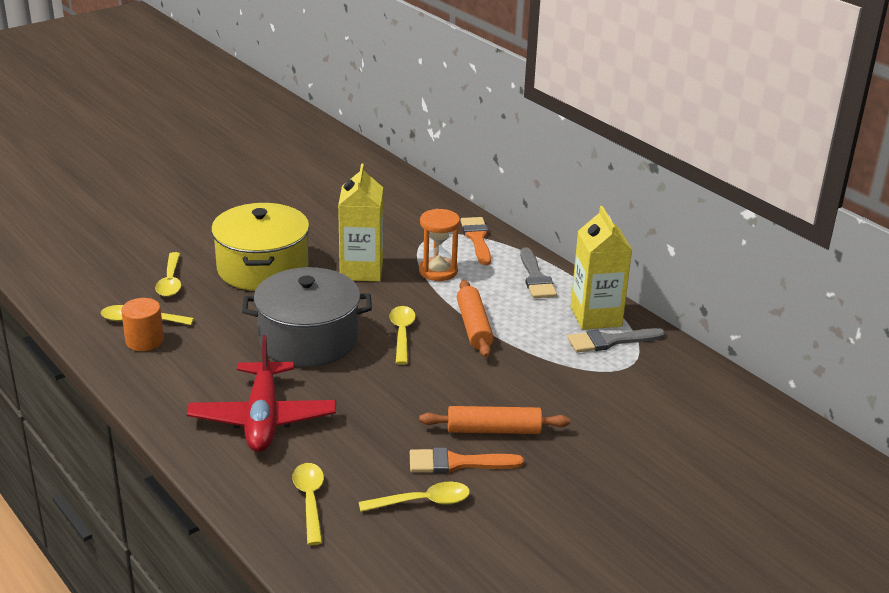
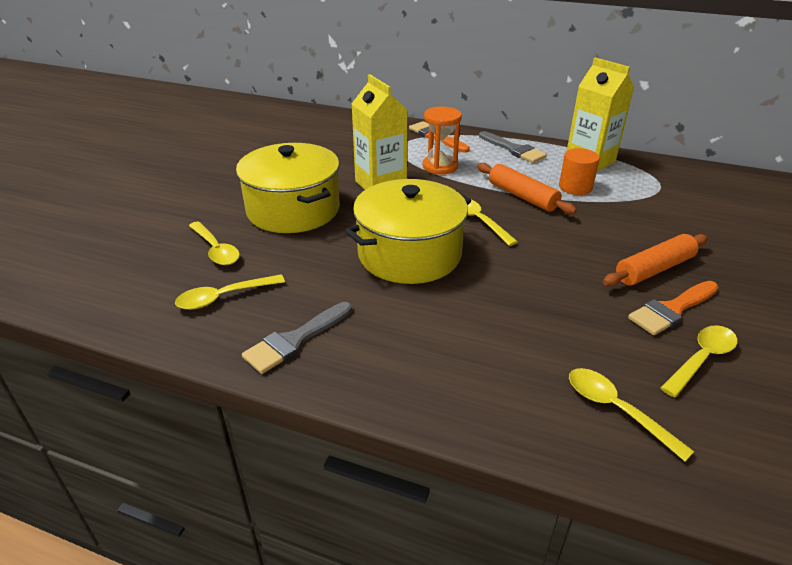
camera: 30 degrees left, 5 degrees up
(144, 341) = (251, 316): orange cylinder -> orange cylinder (575, 187)
(263, 418) = (463, 344): red plane -> none
(308, 339) = (409, 254): grey pot -> yellow pot
(610, 341) = (623, 174): grey brush -> grey brush (295, 340)

